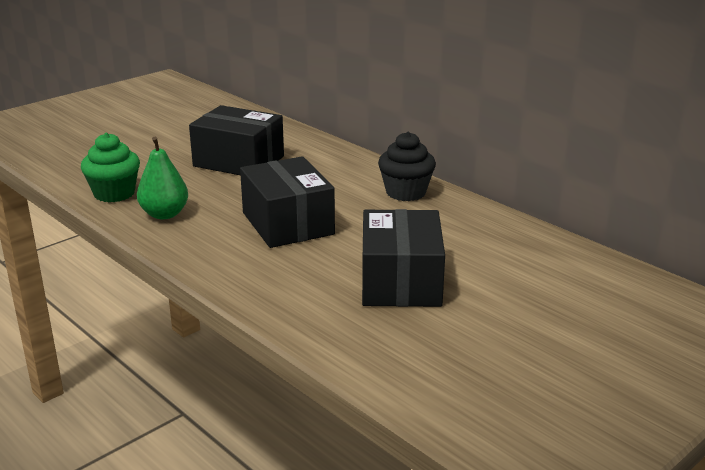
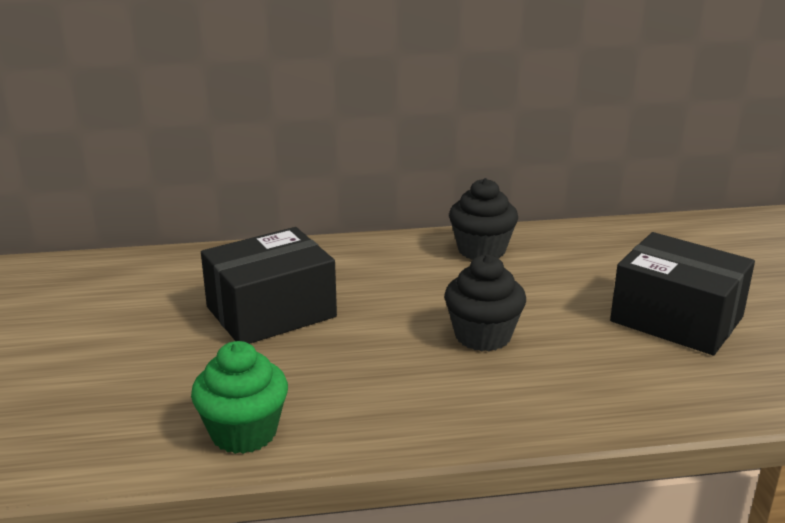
camera: 55 degrees left, 0 degrees up
(164, 214) = (361, 410): green pear -> none
(287, 223) = (483, 336): black box -> black cupcake

